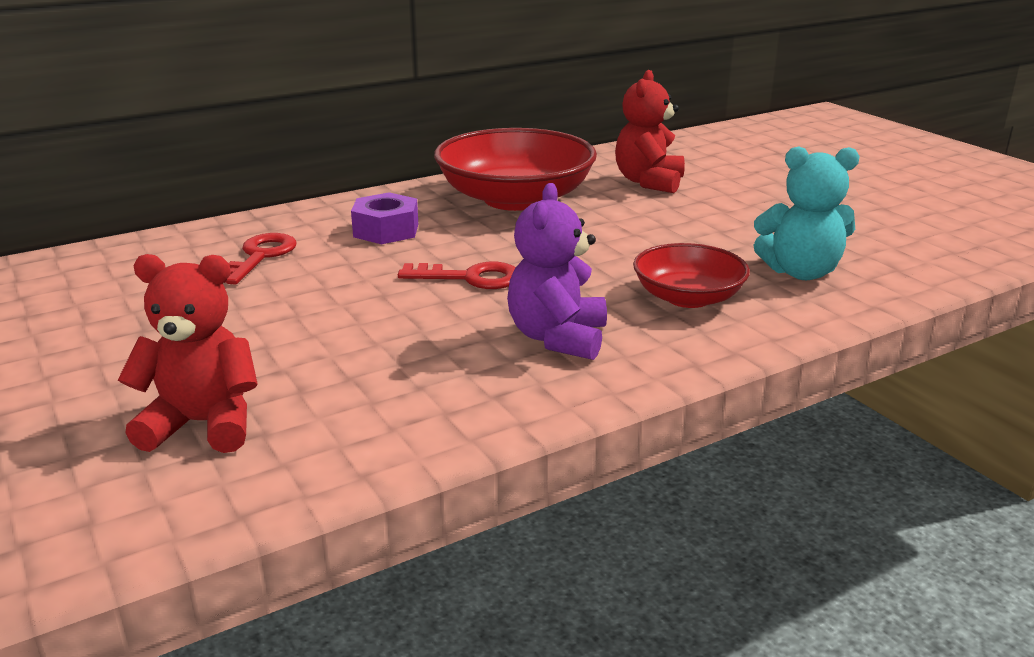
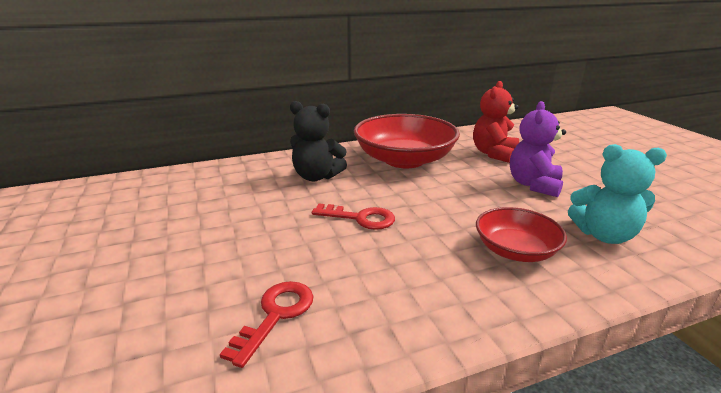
camera: 10 degrees right, 0 degrees up
(203, 424) = (125, 334): red teddy bear -> none
(260, 256) = (232, 189): red key -> red key (276, 315)
(386, 230) = (316, 176): purple nut -> black teddy bear
(557, 338) = (411, 279): purple teddy bear -> purple teddy bear (533, 185)

